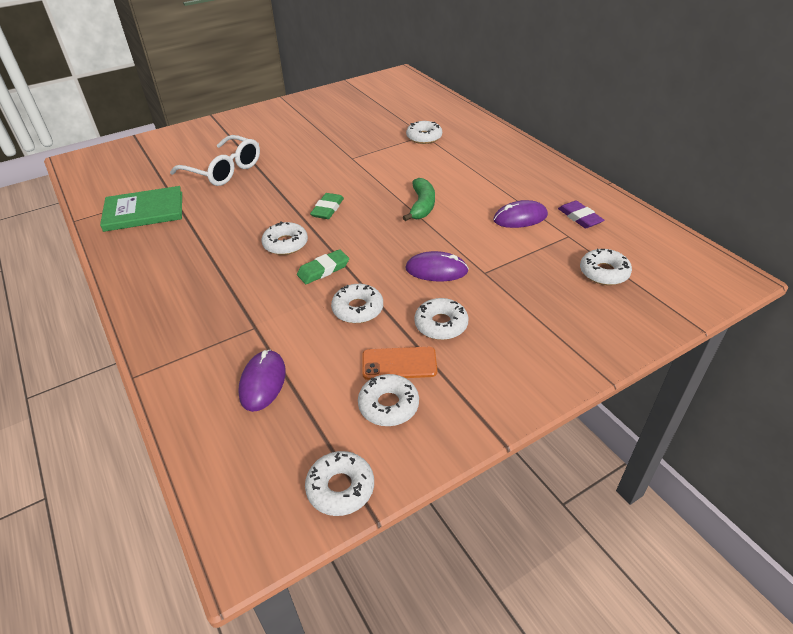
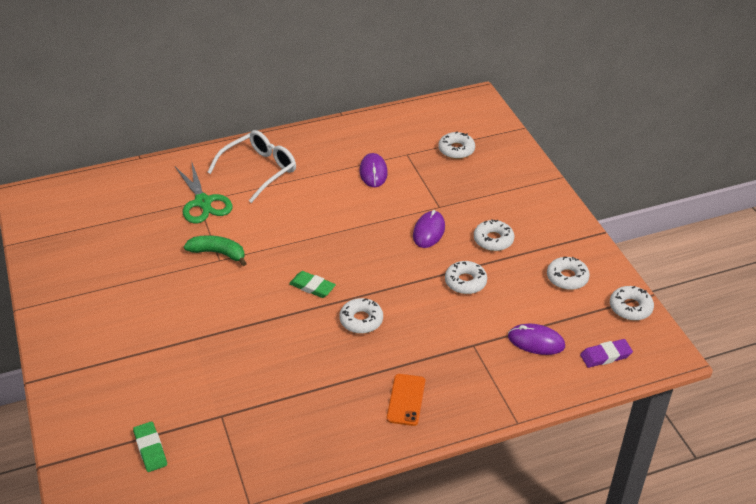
camera: 80 degrees left, 0 degrees up
(144, 211) = (256, 436): green book -> none
(224, 170) = (194, 366): white glasses -> white glasses (259, 170)
(323, 270) = (408, 297): green eraser -> green eraser (150, 449)
(399, 363) = (529, 267): orange phone -> orange phone (406, 400)
(422, 206) = (332, 224): green banana -> green banana (218, 253)
(424, 137) = (203, 202): white donut -> green scissors
(579, 217) = (384, 142): purple eraser -> purple eraser (605, 356)

